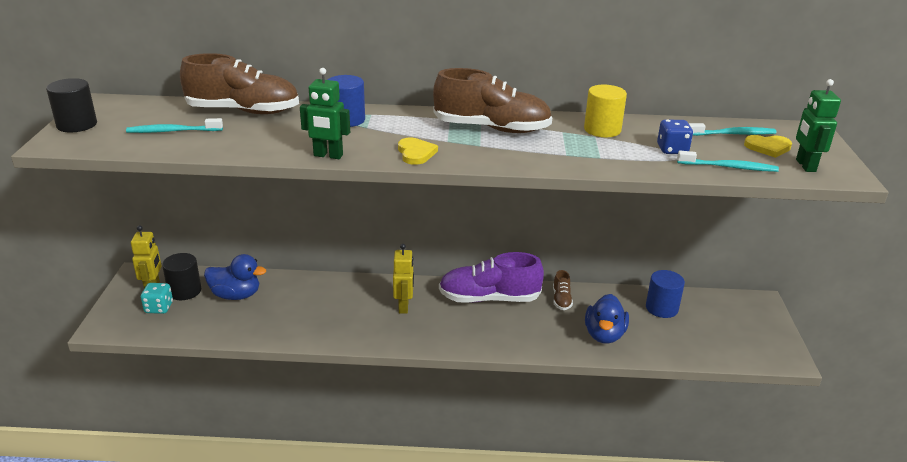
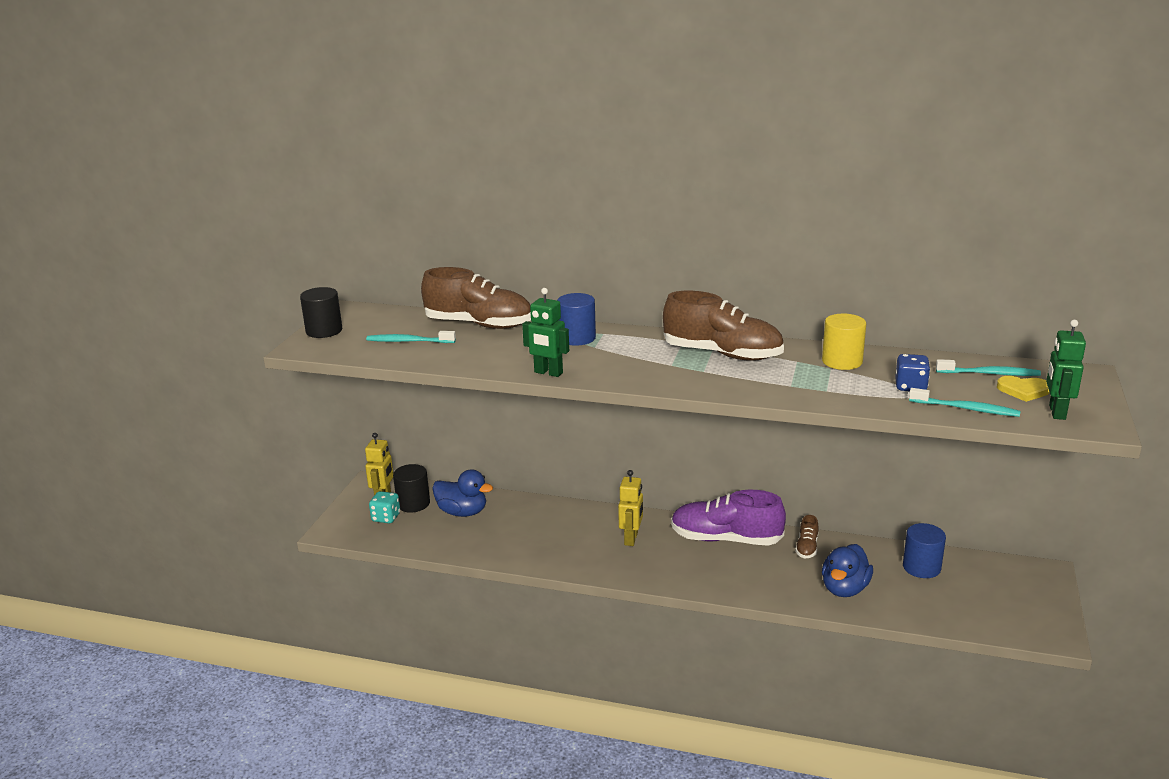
camera: 15 degrees right, 5 degrees down
(416, 153) = (635, 375): yellow heart -> none

